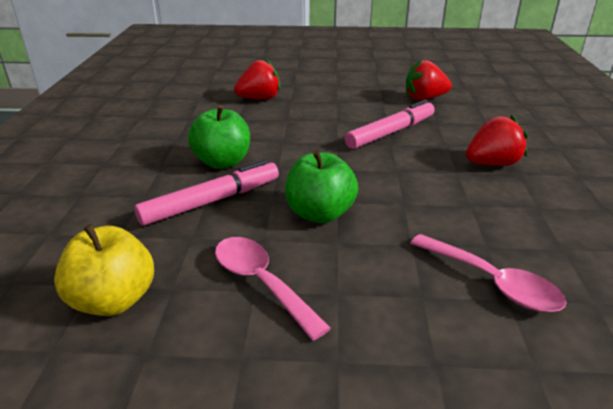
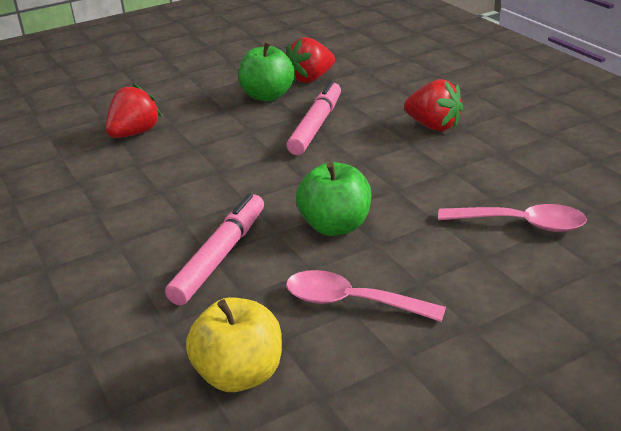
camera: 30 degrees left, 0 degrees up
(222, 162) = (181, 215): green apple -> green apple (268, 96)
(492, 164) = (433, 126): red strawberry -> red strawberry turned 90 degrees clockwise

